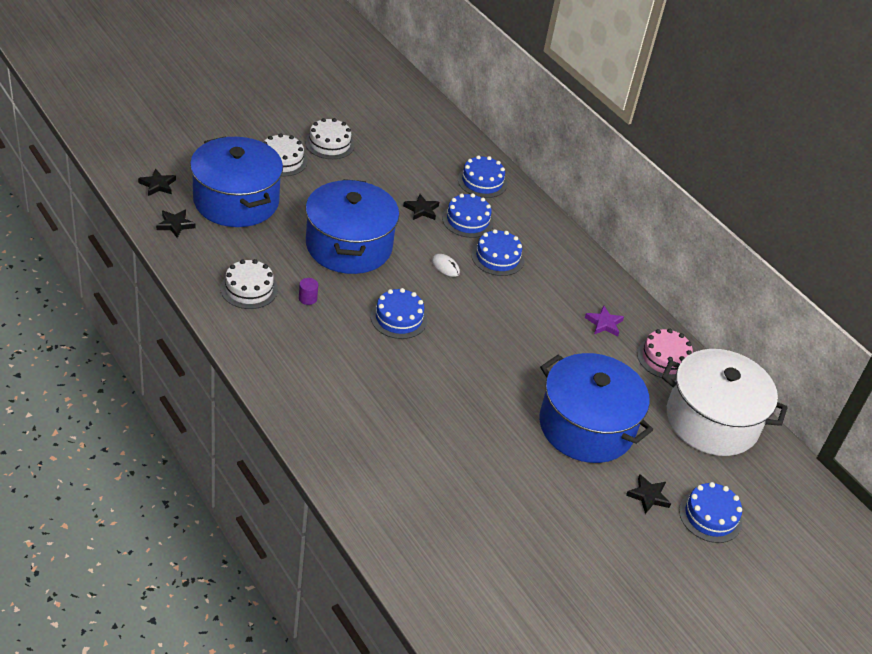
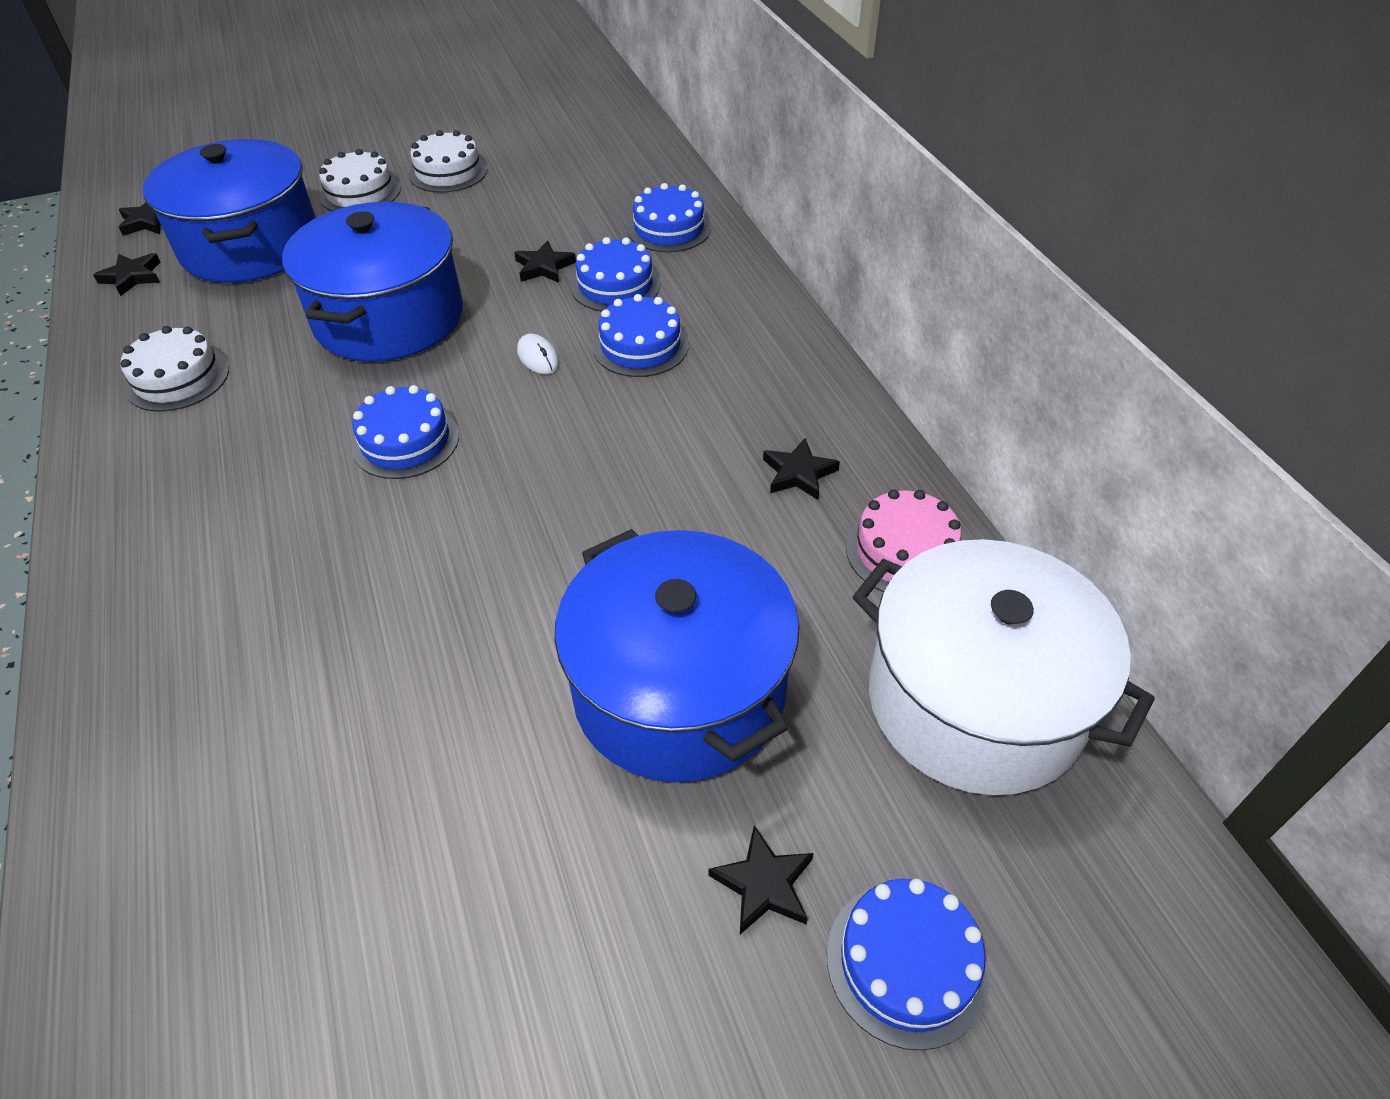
camera: 20 degrees right, 5 degrees up
(307, 298) = (265, 399): purple cylinder -> none
(604, 323) = (798, 473): purple star -> black star

